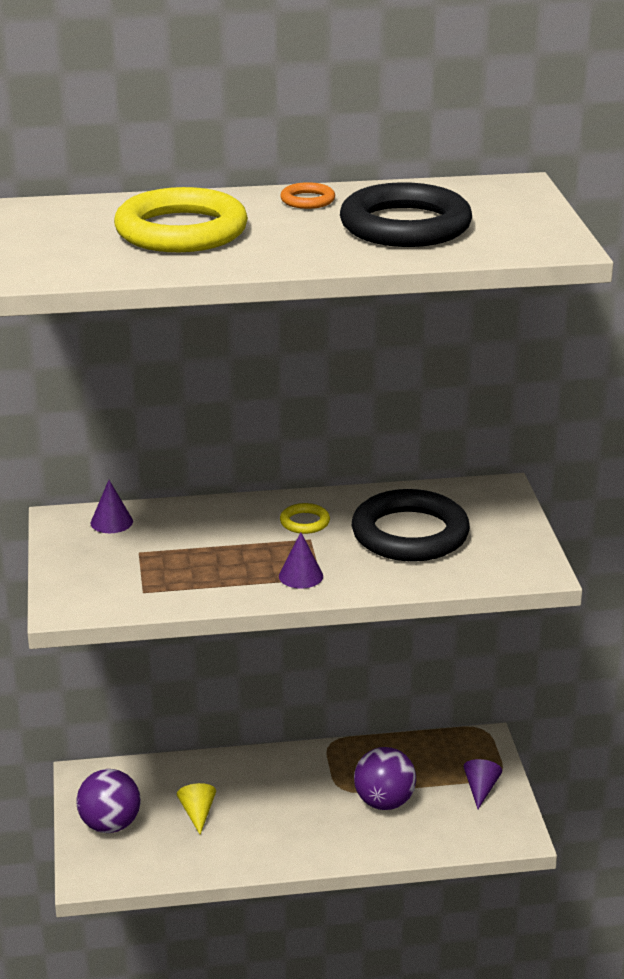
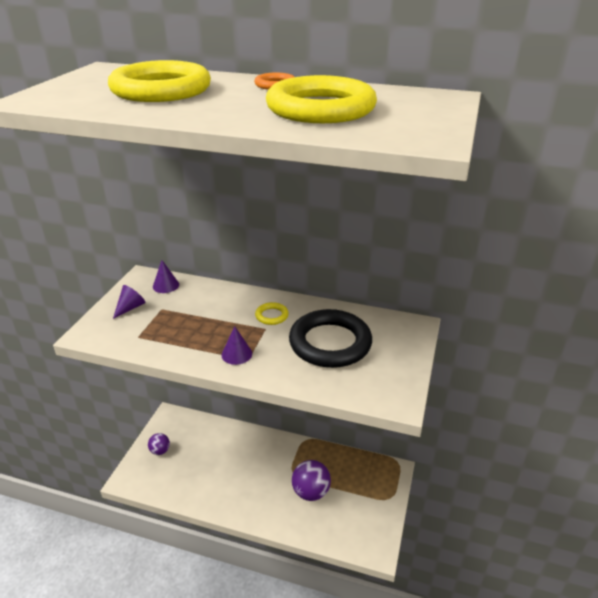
camera: 25 degrees right, 5 degrees up
(110, 825) = (160, 451): purple ball -> purple ball, size x0.59
(197, 813) = (207, 460): yellow cone -> none
(405, 226) = (320, 108): black ring -> yellow ring
(480, 789) = (372, 504): purple cone -> purple cone (130, 307)

